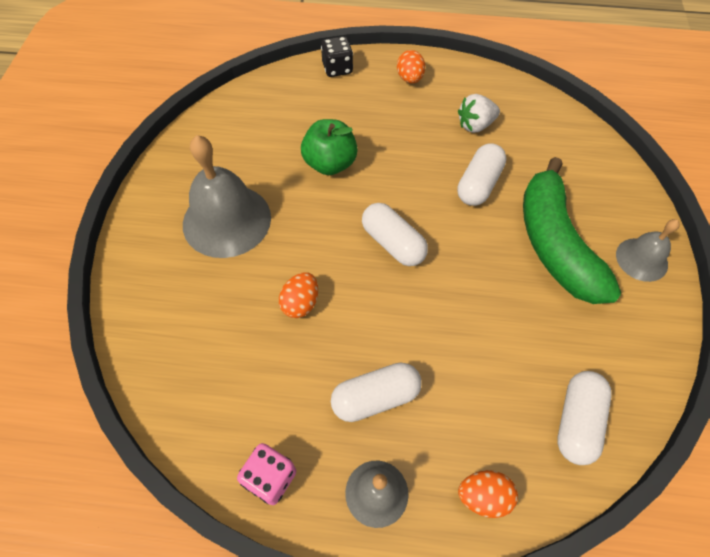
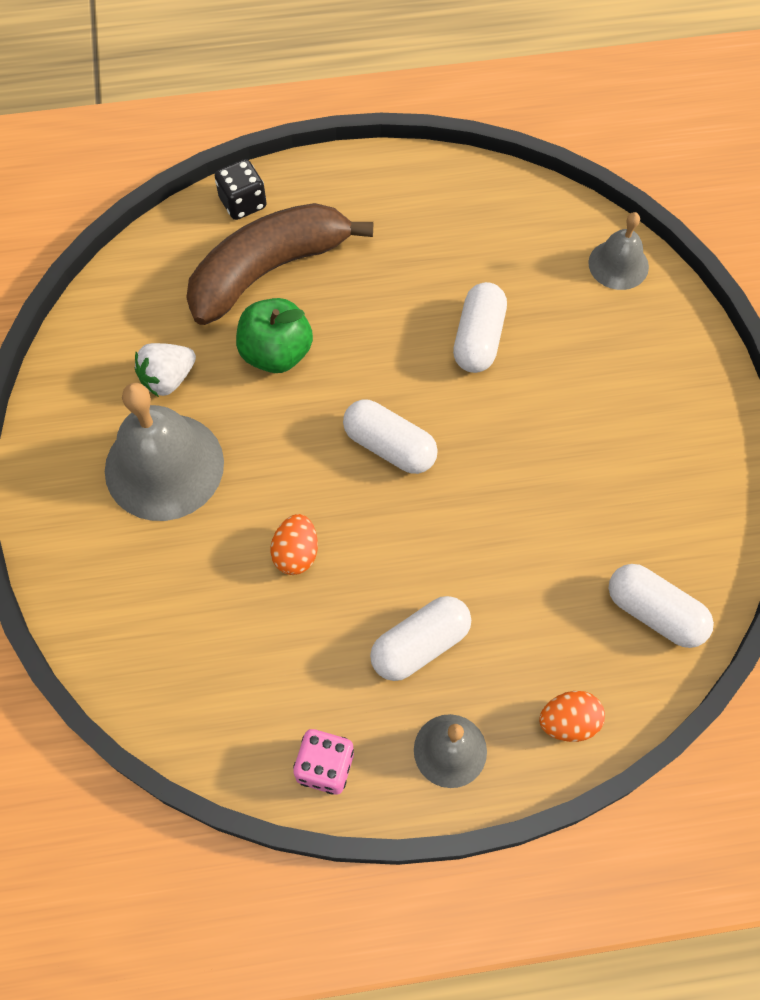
camera: 15 degrees left, 5 degrees up
(341, 111) = (269, 270): none -> brown banana
(409, 78) = (349, 198): orange egg -> none
(475, 125) = (455, 252): white strawberry -> white strawberry (168, 379)
(554, 243) = (589, 399): green banana -> none
(577, 421) = (654, 612): white capsule -> white capsule turned 60 degrees counterclockwise
(641, 259) = (697, 395): grey bell -> grey bell (618, 264)

